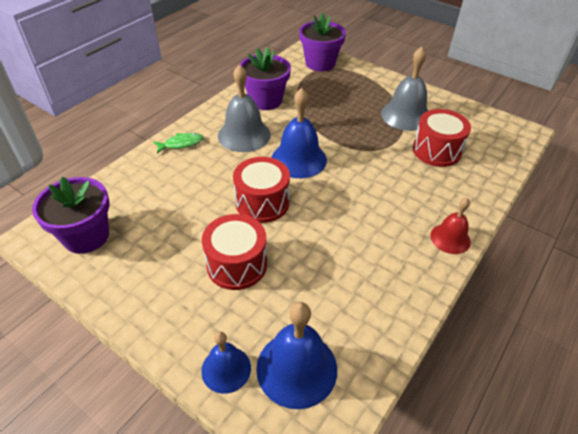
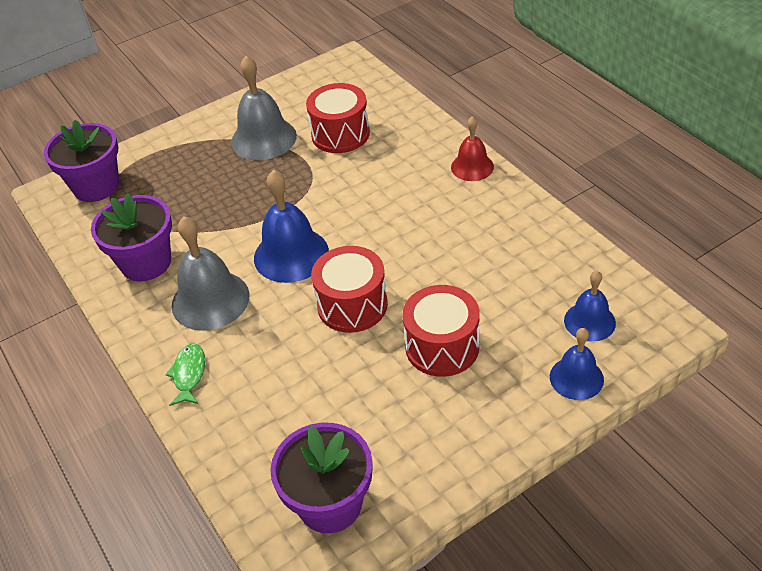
camera: 65 degrees left, 0 degrees up
(296, 368) = (589, 321): blue bell -> blue bell, size x0.61

